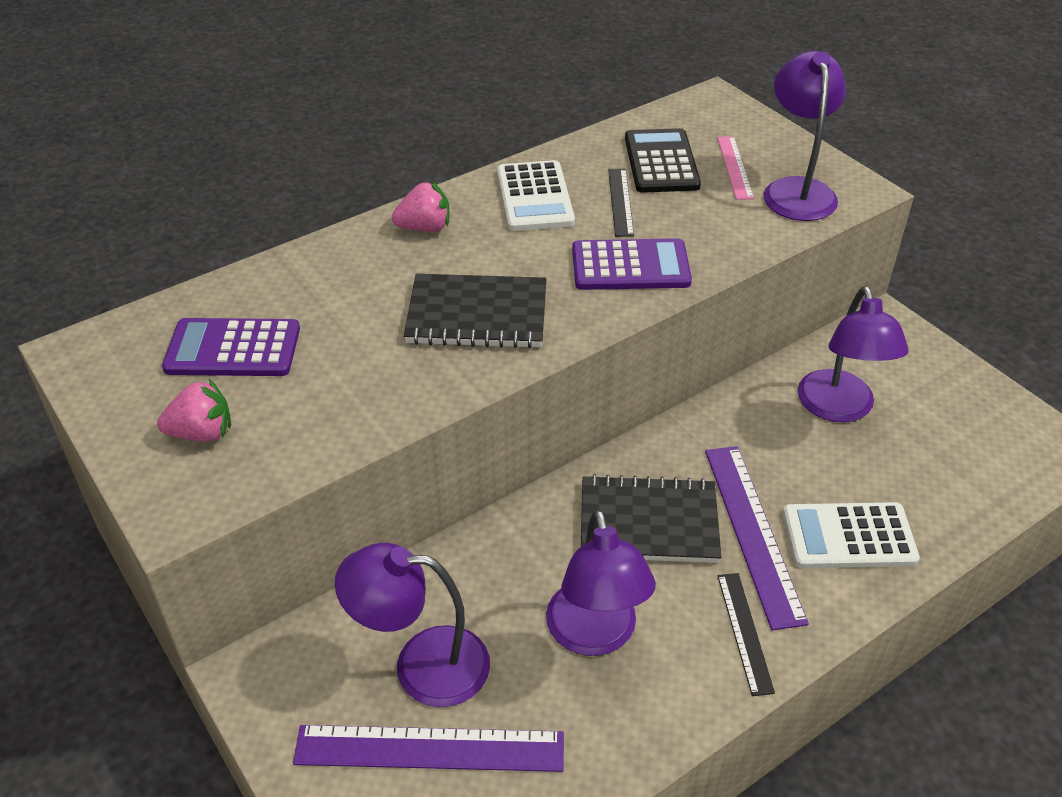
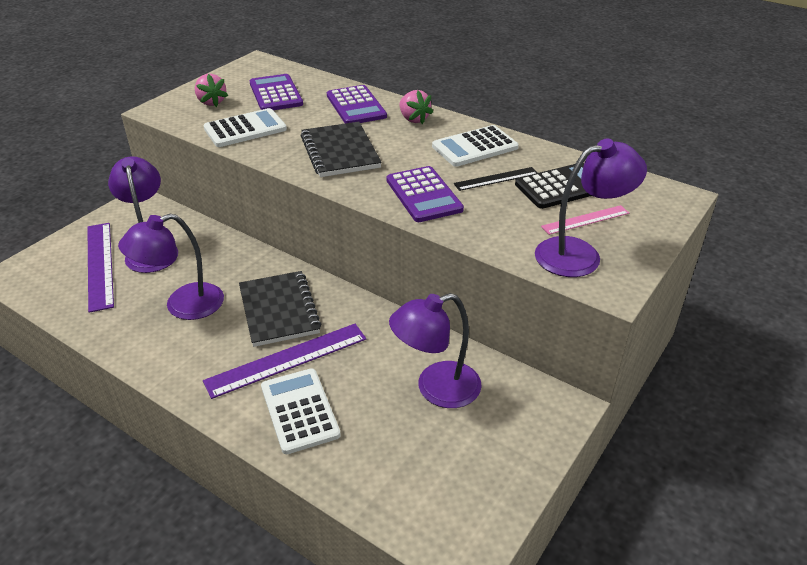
camera: 70 degrees right, 5 degrees down
(336, 404) = (245, 129): none -> white calculator
(344, 271) = (356, 106): none -> purple calculator
(744, 632) = (199, 369): black ruler -> none

